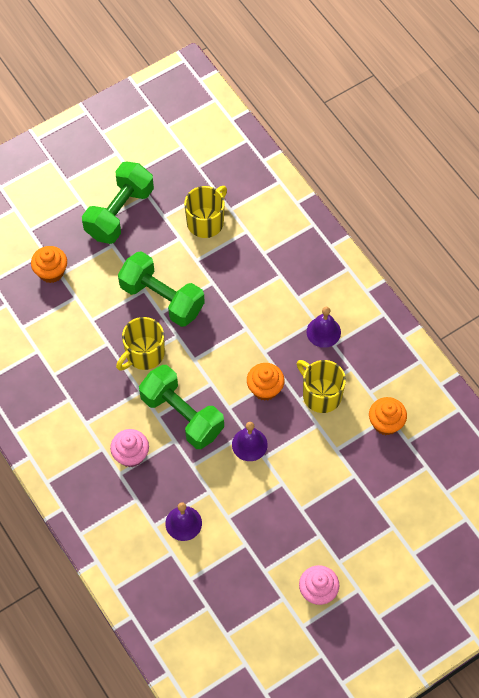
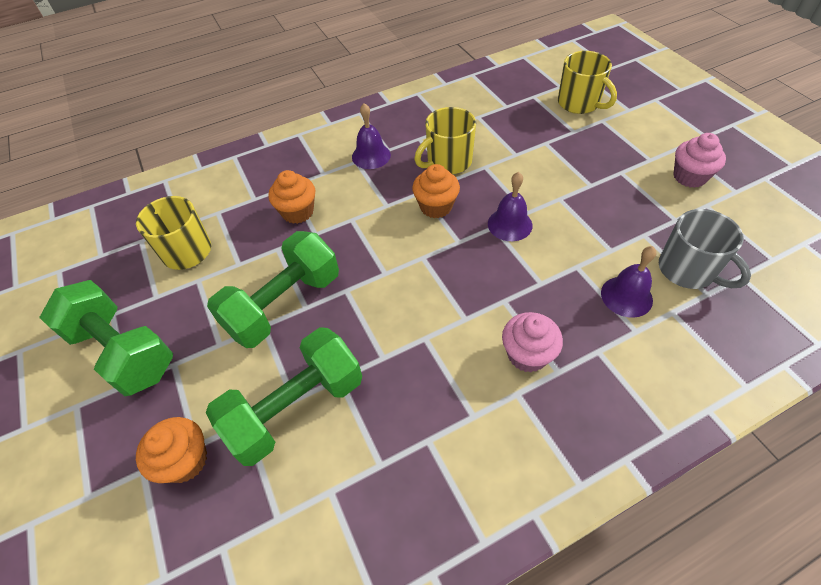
camera: 80 degrees left, 10 degrees down
(144, 354) = (366, 330): yellow mug -> yellow mug (579, 103)
(182, 415) = (466, 290): green dumbbell -> green dumbbell (296, 408)
(211, 570) = (687, 270): none -> grey mug
(385, 423) = (485, 118): orange cupcake -> orange cupcake (298, 212)

